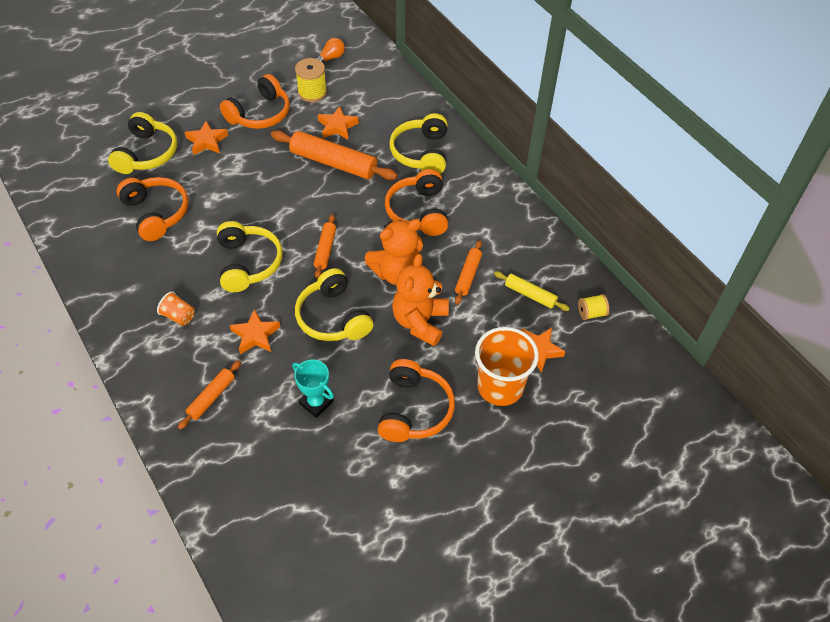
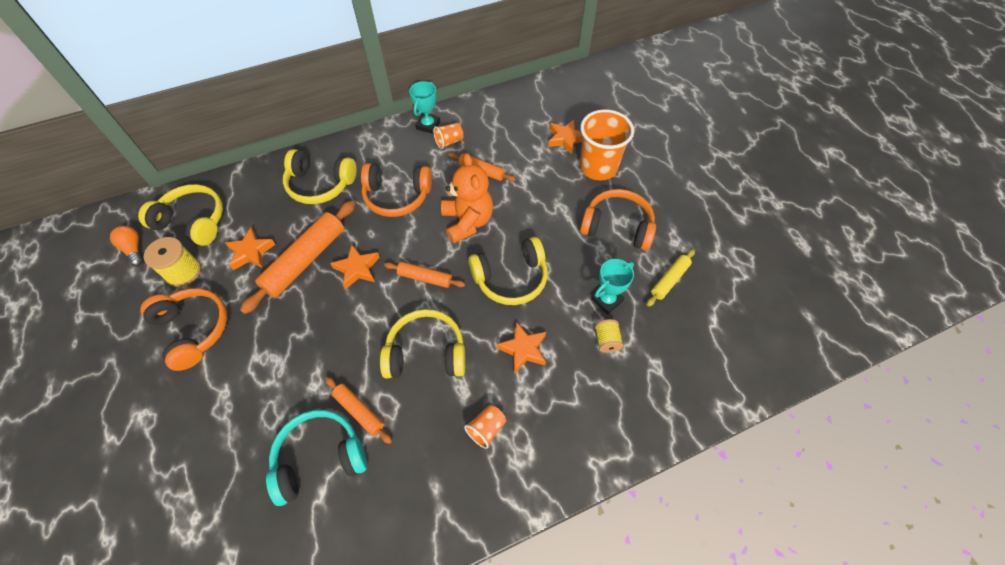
camera: 80 degrees left, 5 degrees up
(147, 154) = (206, 473): yellow headphones -> yellow headphones (193, 222)
(156, 213) = (320, 458): orange headphones -> turquoise headphones
(207, 141) = (215, 394): orange star -> orange star (357, 269)
(211, 397) = (595, 395): orange rolling pin -> orange rolling pin (359, 411)
(420, 322) = (526, 211): orange teddy bear -> none
(503, 241) = (449, 142): none -> orange cup
(523, 219) = (428, 125): none -> turquoise trophy
(530, 295) = (510, 134): yellow rolling pin -> yellow rolling pin (669, 280)
(591, 313) = (534, 102): yellow spool -> yellow spool (606, 340)

